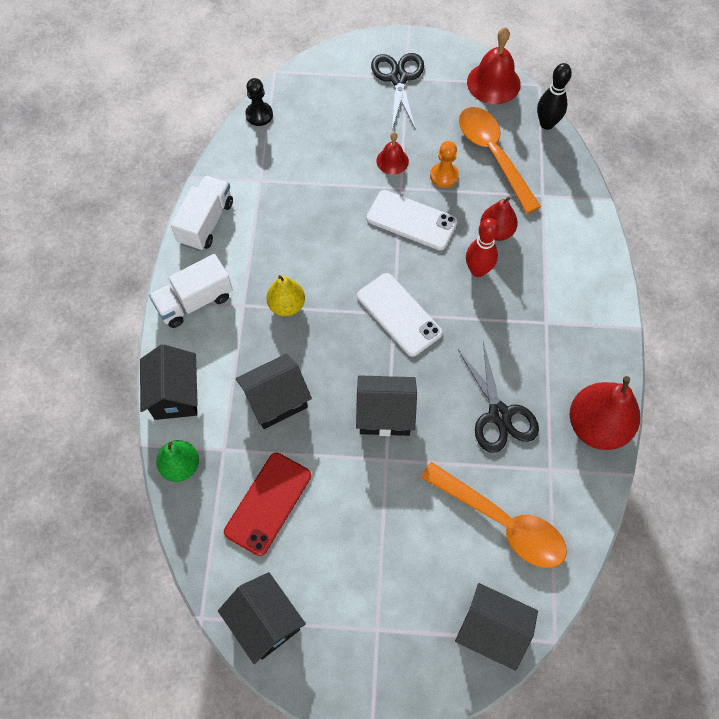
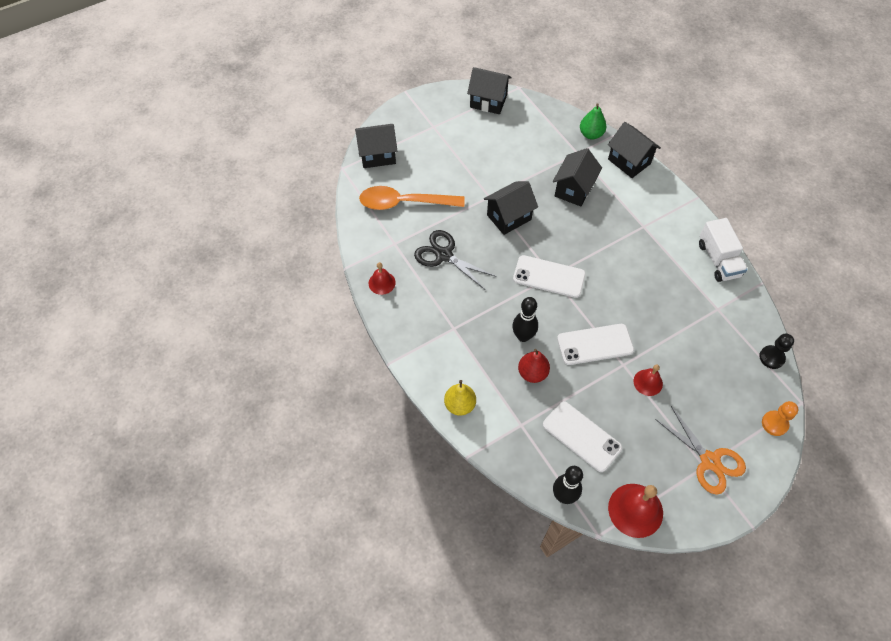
camera: 145 degrees right, 5 degrees down
(194, 301) = (672, 211): white truck -> none
(268, 503) = (532, 144): red phone -> none
(286, 305) = (619, 241): yellow pear -> yellow pear (460, 405)
(398, 78) = (710, 461): black scissors -> orange scissors
(444, 176) = (602, 394): orange pawn -> orange pawn (774, 423)
(478, 270) = (523, 336): red bowling pin -> black bowling pin
(493, 155) = (581, 436): orange spoon -> white phone
(597, 426) = (382, 283): red pear -> red bell

